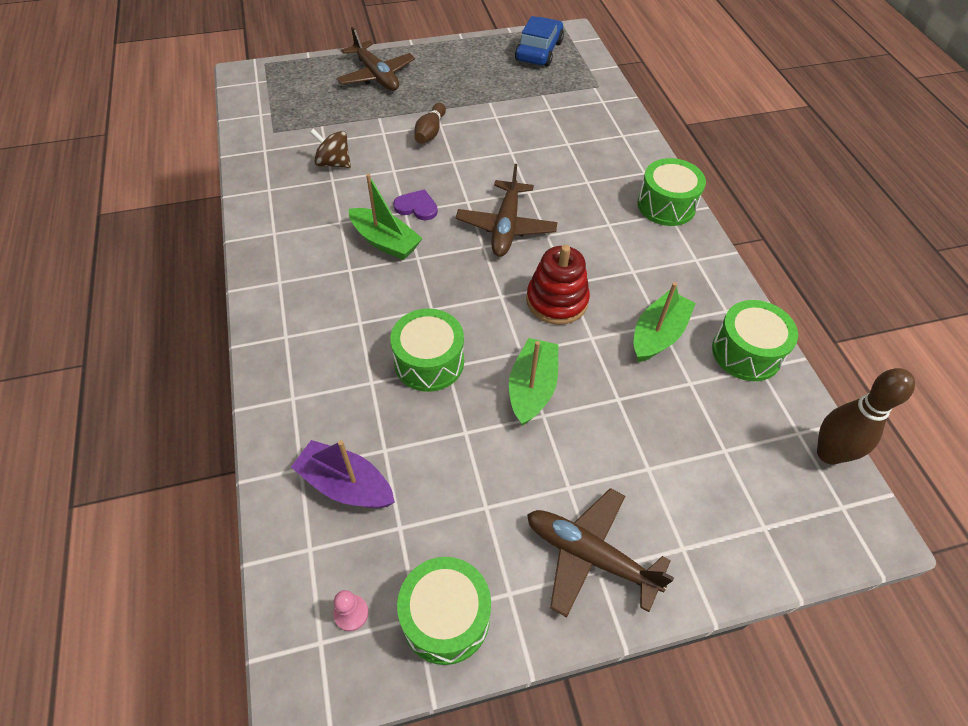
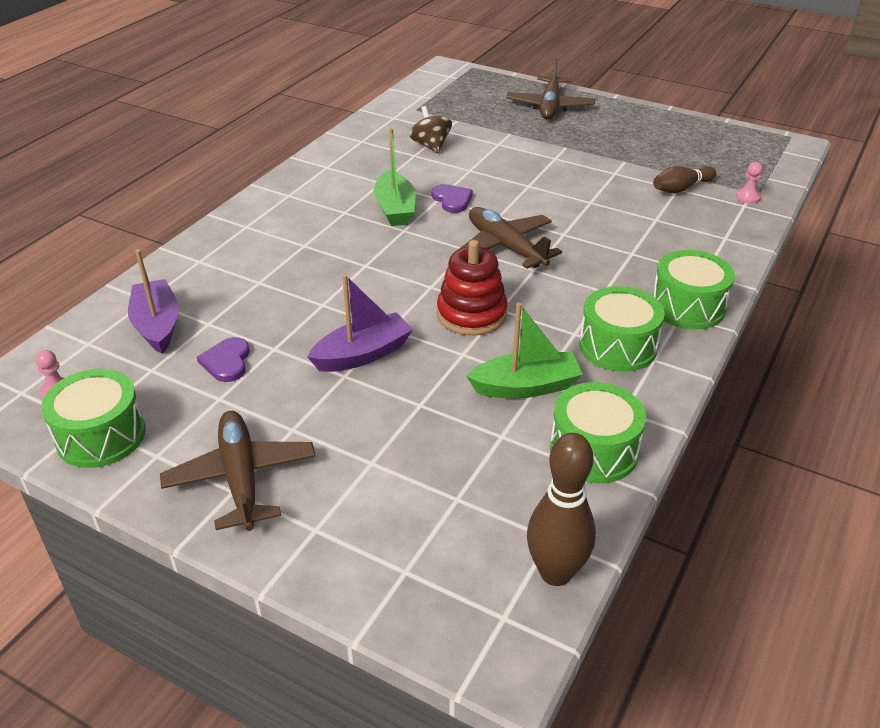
camera: 45 degrees right, 15 degrees down
(429, 362) = (314, 294): green drum -> green drum (618, 346)
(430, 132) = (539, 159): brown bowling pin -> brown bowling pin (681, 188)
(447, 472) = (227, 361): none -> purple heart
(506, 227) = (505, 247): brown plane -> brown plane turned 90 degrees clockwise
(532, 388) = (363, 354): green boat -> purple boat
(539, 51) = (733, 145): blue car -> none
(597, 93) = (747, 197): none -> pink pawn

